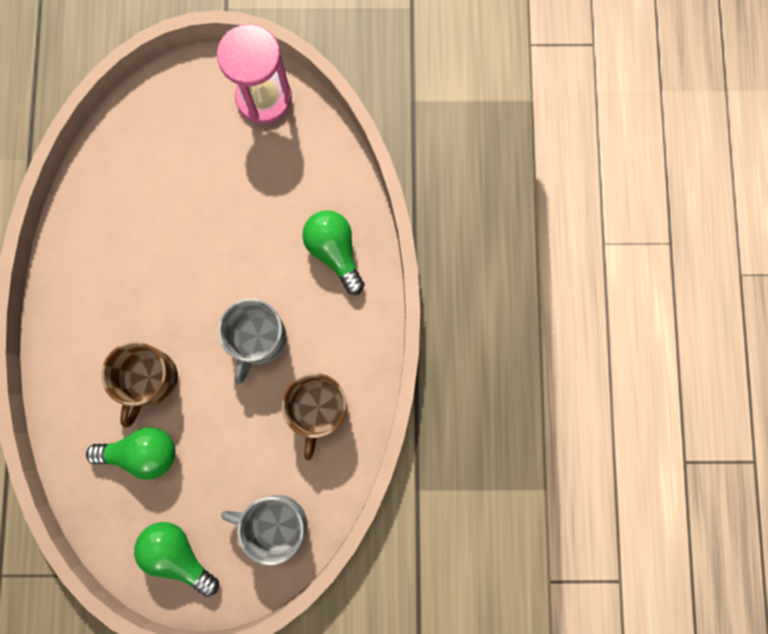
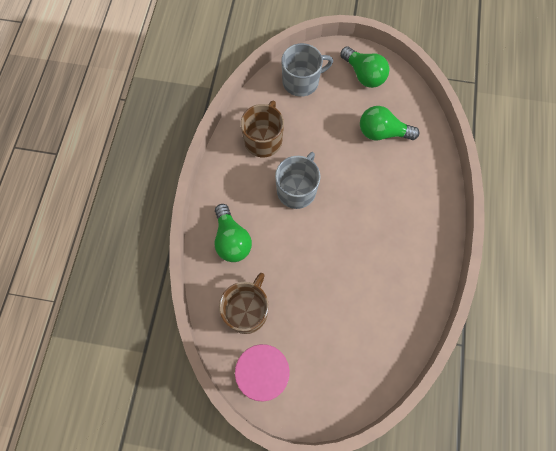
camera: 170 degrees left, 10 degrees down
(149, 379) = (375, 176): brown mug -> brown mug (247, 311)
(276, 523) = (301, 81): grey mug -> grey mug turned 45 degrees counterclockwise

